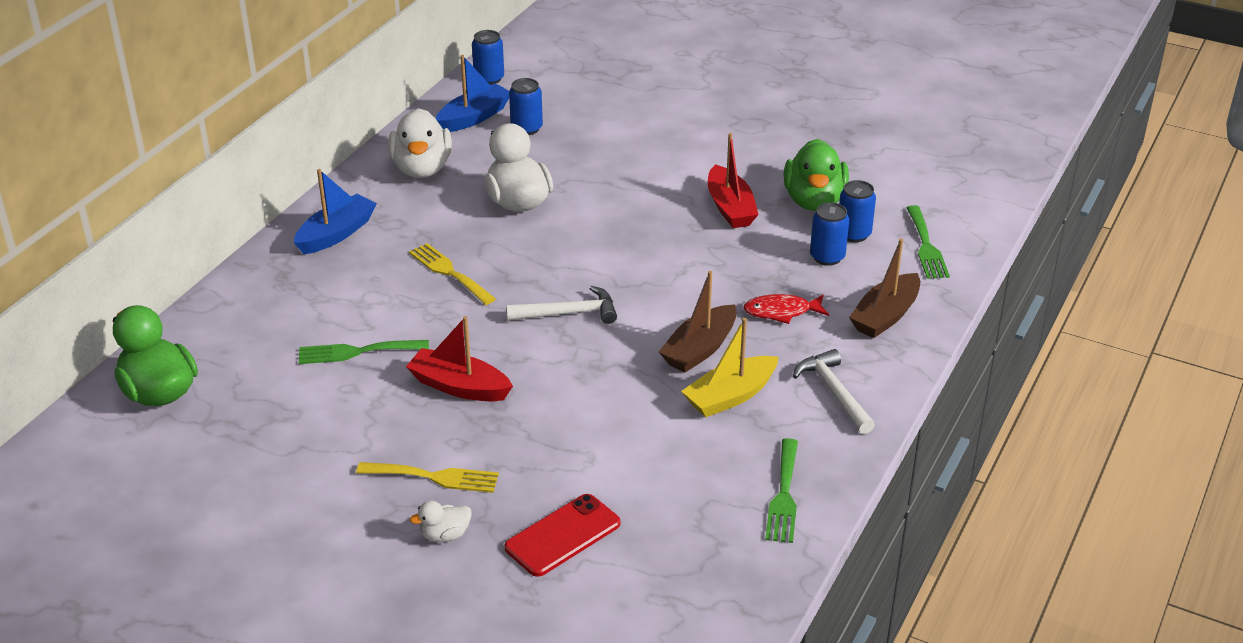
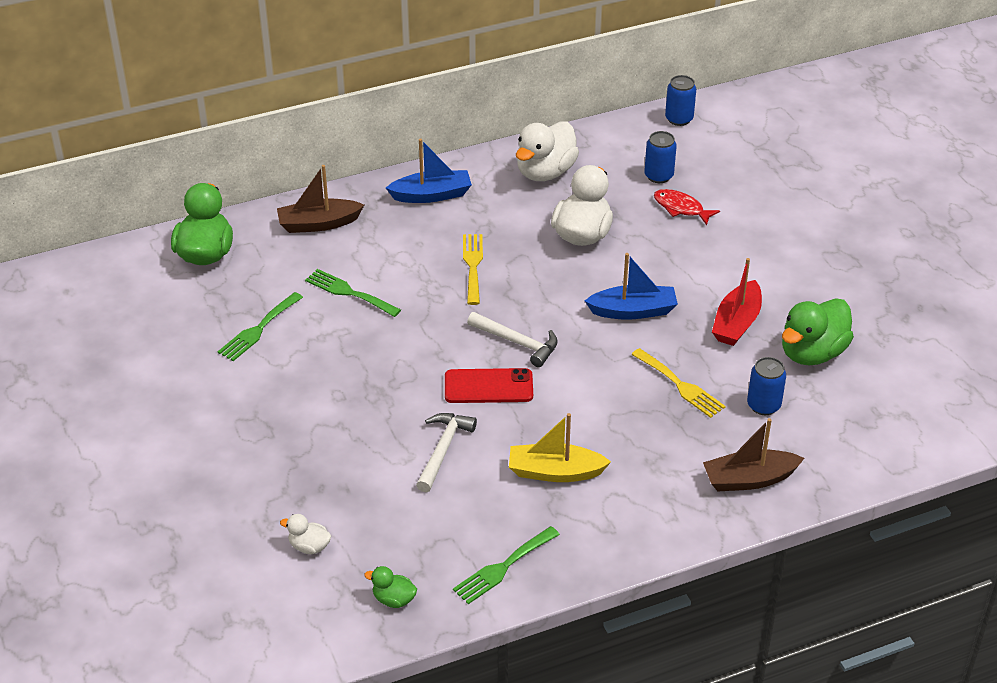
camera: 40 degrees right, 5 degrees up
(434, 477) = (298, 411): yellow fork -> yellow fork (680, 385)
(445, 535) = (261, 455): white duck -> white duck (309, 546)
(459, 387) = (384, 356): red boat -> none
(474, 117) = (630, 147): blue boat -> blue boat (633, 311)
(562, 535) = (329, 501): red phone -> red phone (488, 386)
(700, 349) = (576, 423): brown boat -> brown boat (318, 224)
(725, 580) = (393, 599): none -> green duck
(781, 312) = (672, 429): red fish -> red fish (681, 208)
(834, 393) = (633, 515): white hammer -> white hammer (443, 450)
(853, 234) = (809, 398): blue can -> none
(926, 246) = (857, 442): green fork -> green fork (258, 329)

